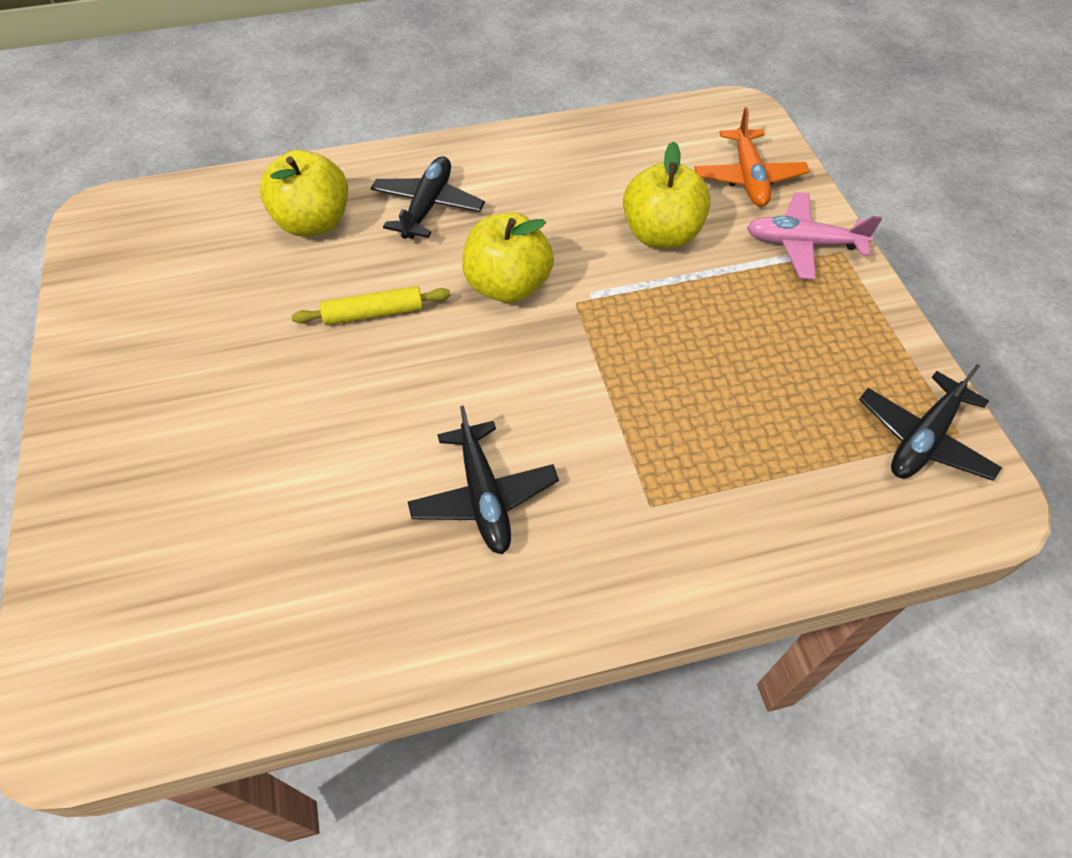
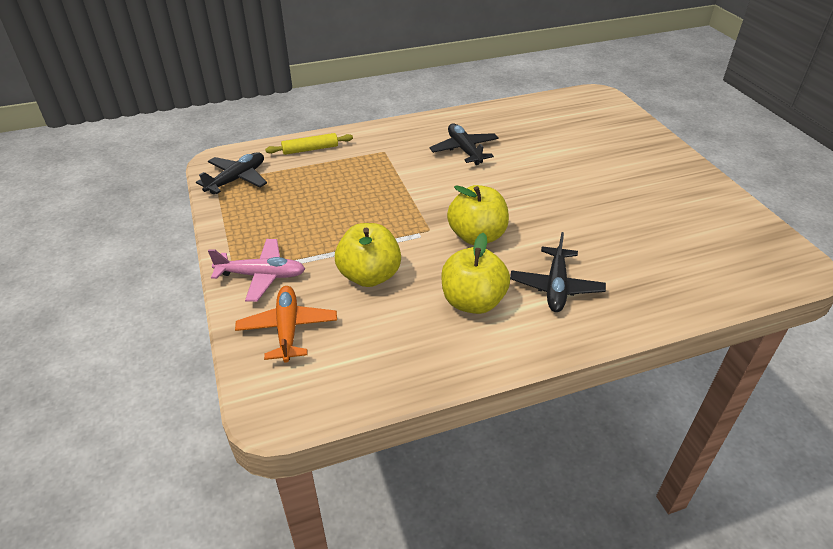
camera: 175 degrees right, 15 degrees down
(314, 222) = (636, 269): yellow apple -> yellow apple (472, 302)
(374, 313) = (558, 217): yellow rolling pin -> yellow rolling pin (310, 149)

